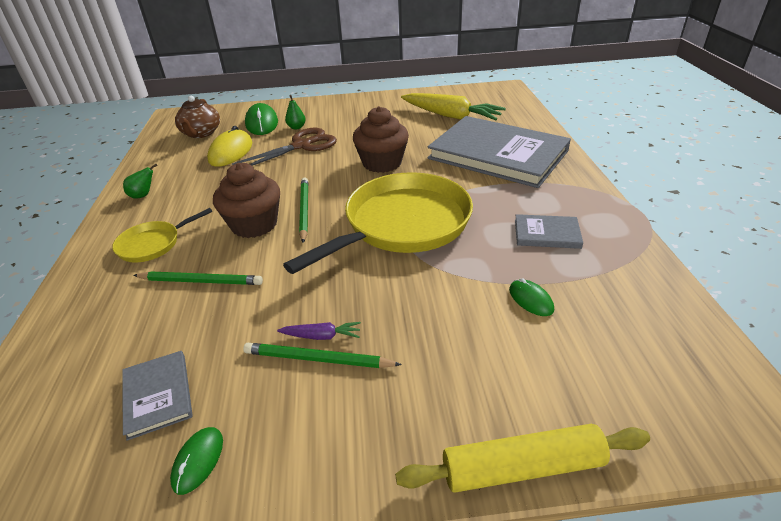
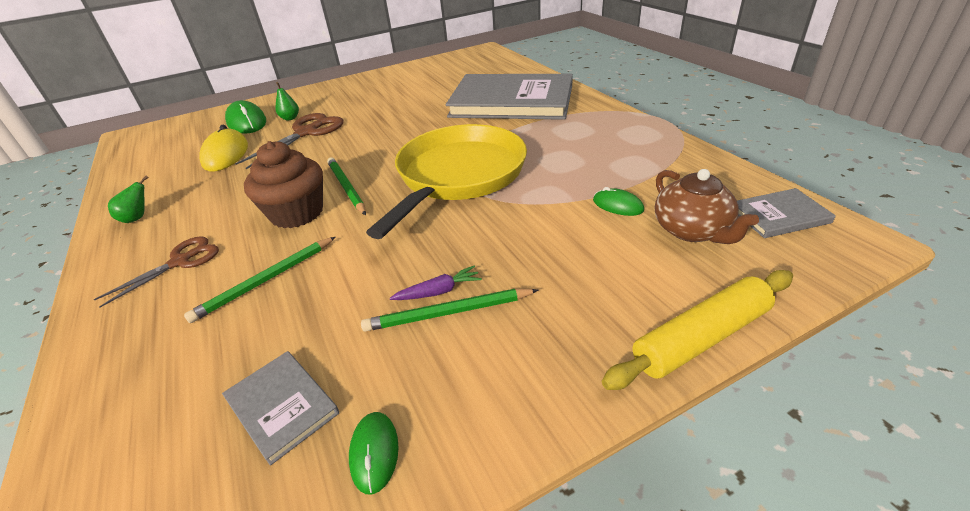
camera: 20 degrees left, 0 degrees up
(153, 244) = (180, 261): yellow pan -> brown scissors
(201, 133) = (177, 145): brown teapot -> brown teapot (692, 230)
(201, 281) = (265, 281): green pencil -> green pencil turned 150 degrees clockwise
(382, 163) = (403, 130): brown cupcake -> none
(451, 116) = (447, 80): yellow carrot -> none
(547, 234) = (596, 152): grey book -> grey book (779, 215)

